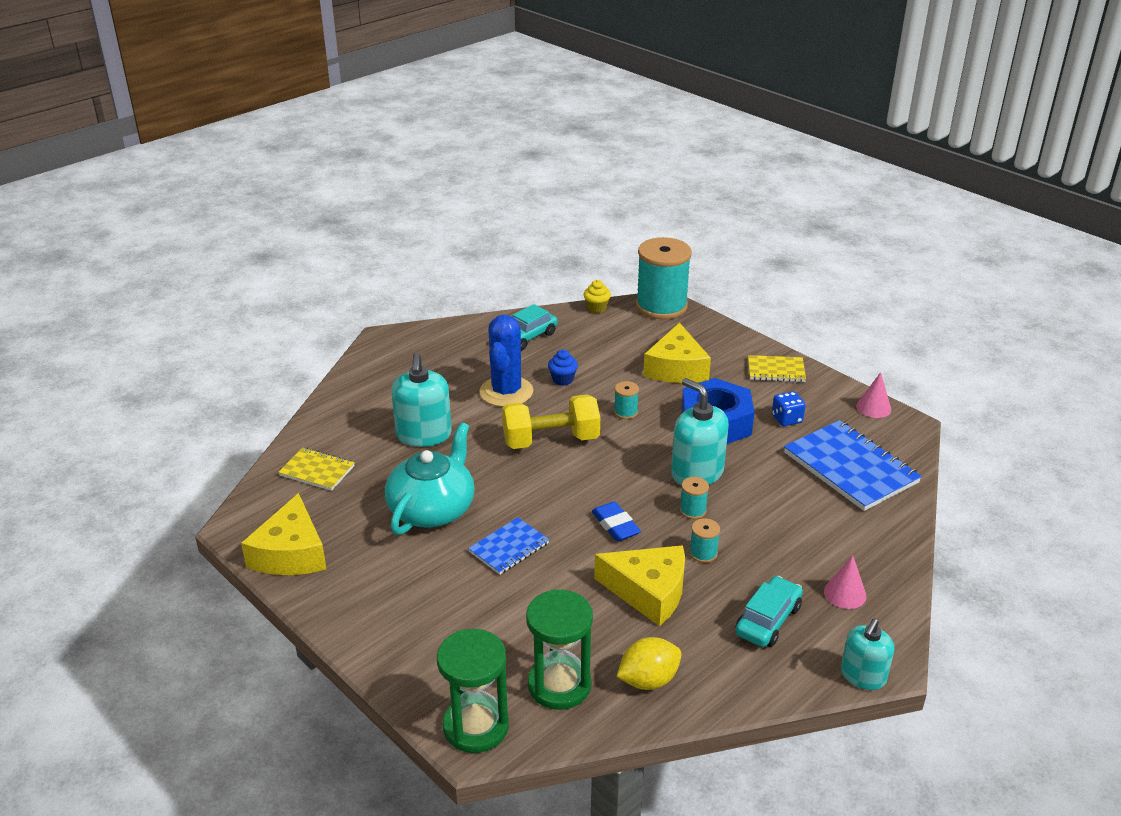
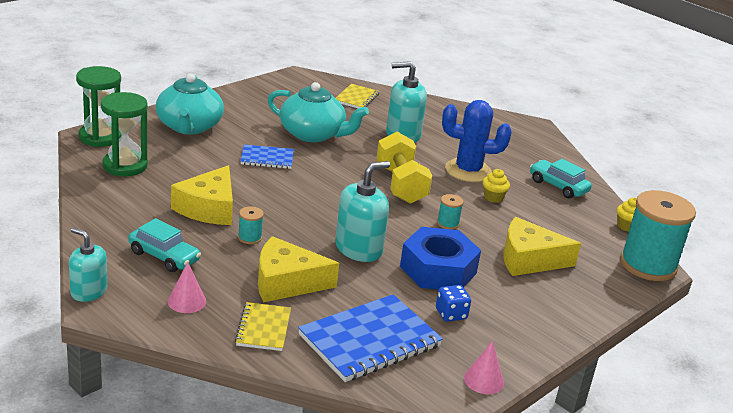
camera: 85 degrees right, 5 degrees down
(291, 553) = (270, 89): yellow cheese -> yellow cheese (286, 282)
(426, 630) = (189, 126): none -> turquoise teapot
(509, 548) = (267, 158): blue notebook -> blue notebook turned 45 degrees counterclockwise
(562, 379) = (493, 198): blue cupcake -> yellow cupcake
(615, 525) = (289, 202): blue eraser -> none
(648, 680) = (118, 198): yellow lemon -> none
(693, 510) = (306, 240): turquoise spool -> none
(776, 370) = (542, 322): yellow notebook -> yellow notebook (263, 328)

